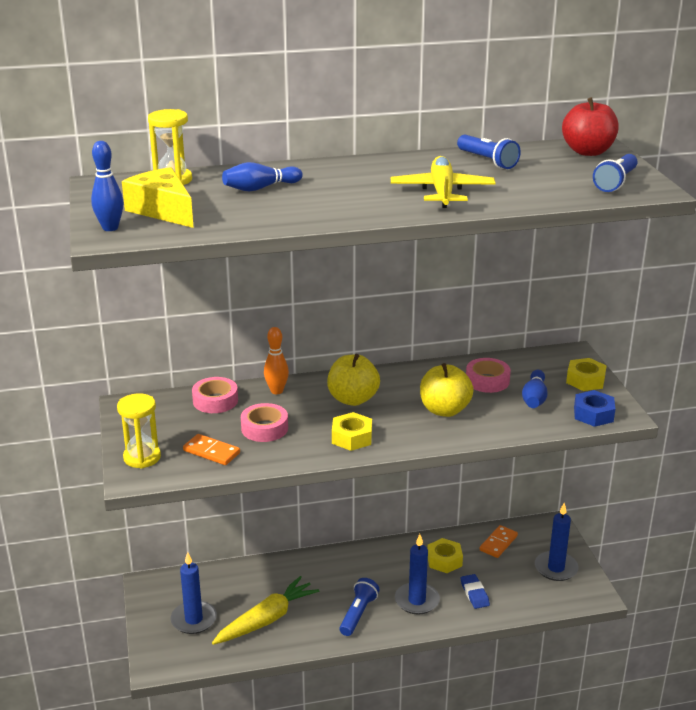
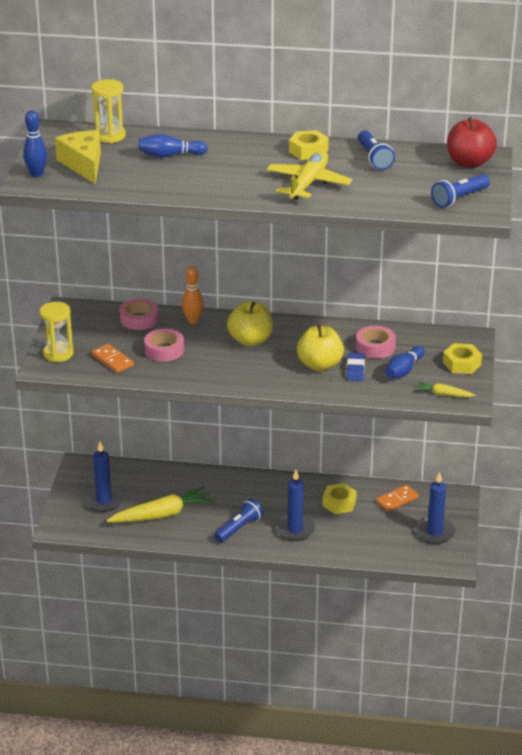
camera: 20 degrees right, 5 degrees up
(352, 437) = (228, 372): yellow nut -> yellow nut (308, 151)
(474, 594) = (348, 536): blue eraser -> blue eraser (355, 369)
(593, 414) = (443, 394): blue nut -> yellow carrot

